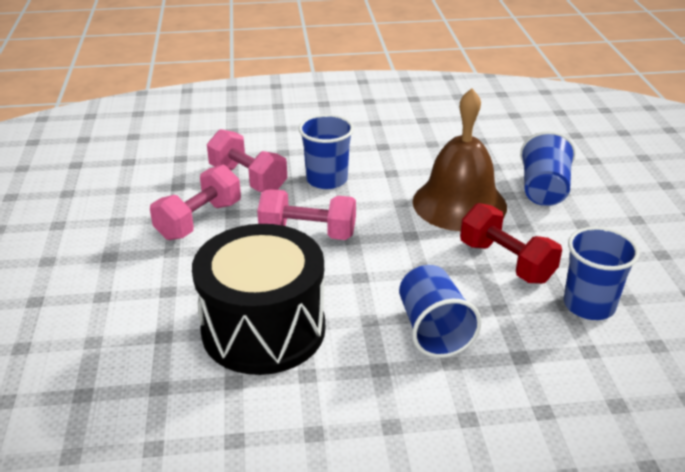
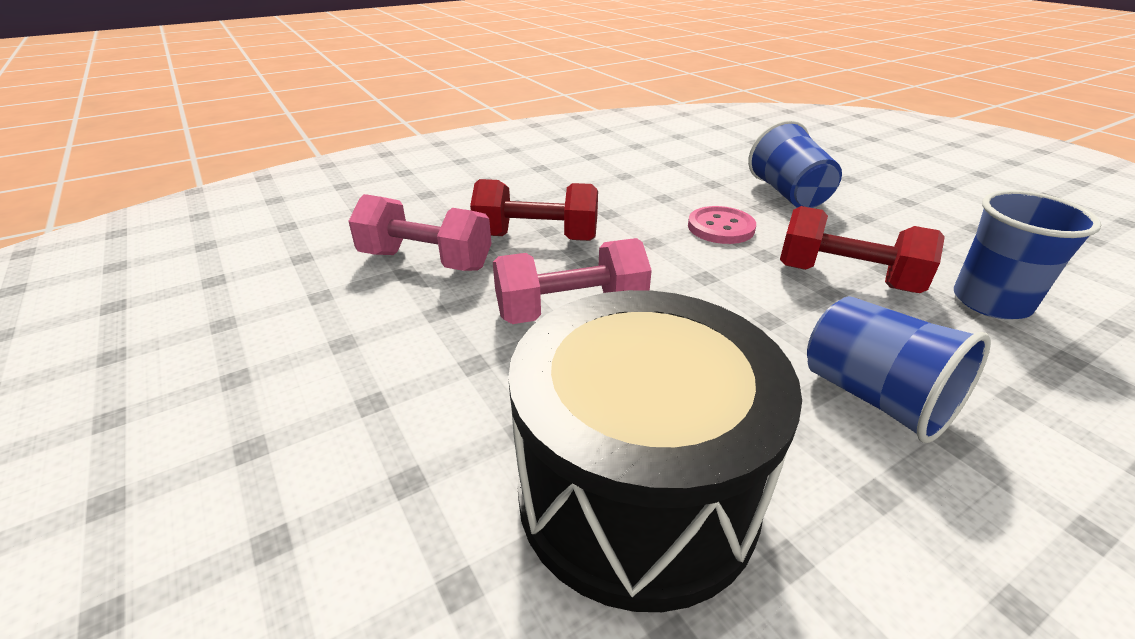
camera: 25 degrees left, 0 degrees up
(199, 220) = (388, 337): pink dumbbell -> none
(326, 180) = (537, 238): blue cup -> red dumbbell
(459, 203) = (720, 227): brown bell -> pink button

